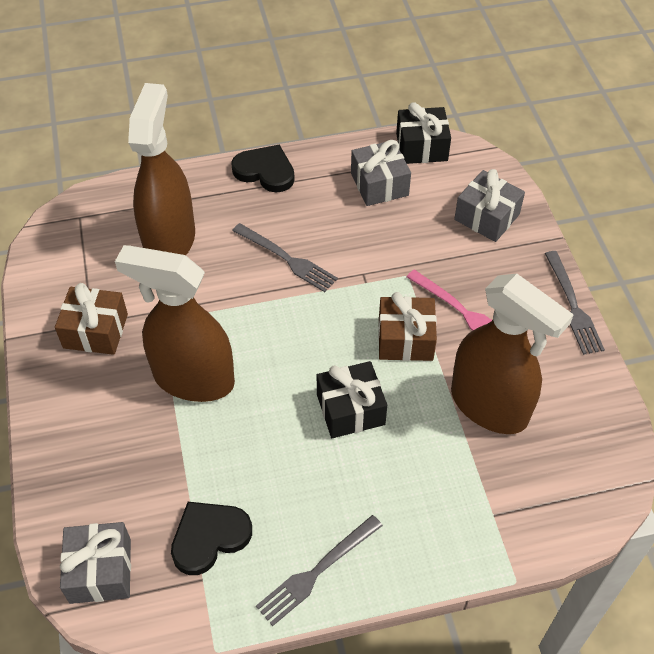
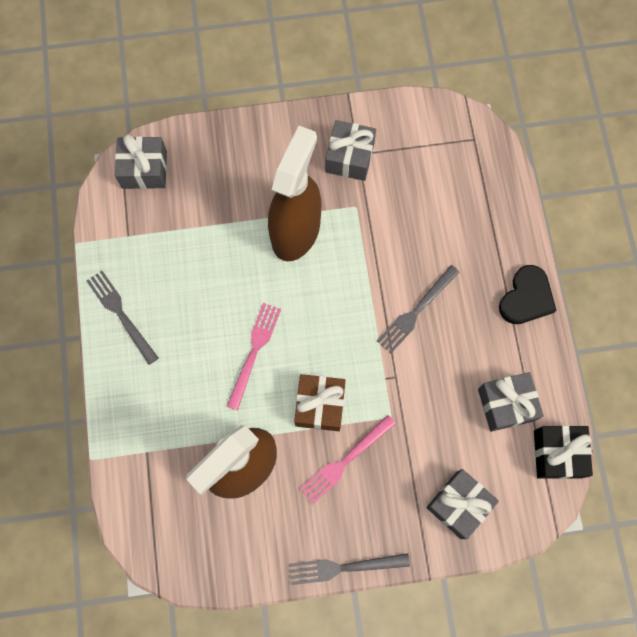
camera: 95 degrees right, 20 degrees up
(95, 331) = (349, 157): brown gift -> grey gift
(170, 240) = (444, 213): brown spray bottle -> none
(209, 537) = (158, 241): black heart -> none
(350, 409) = (254, 351): black gift -> pink fork

